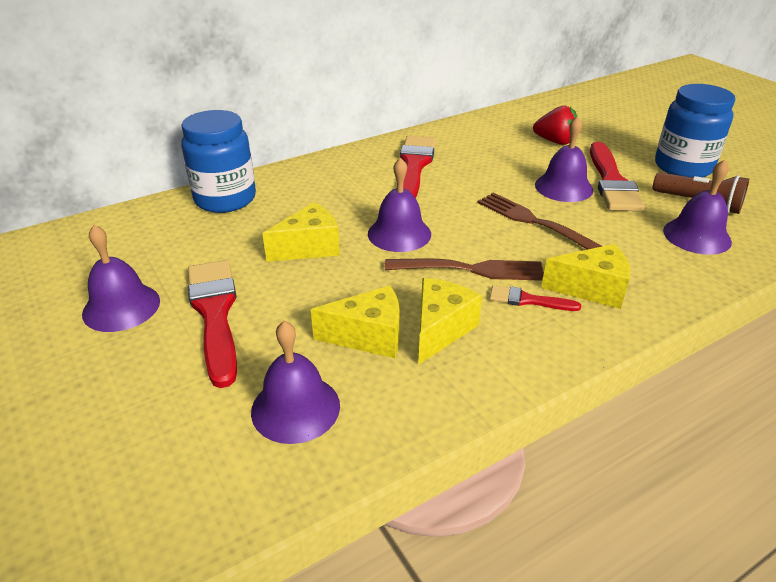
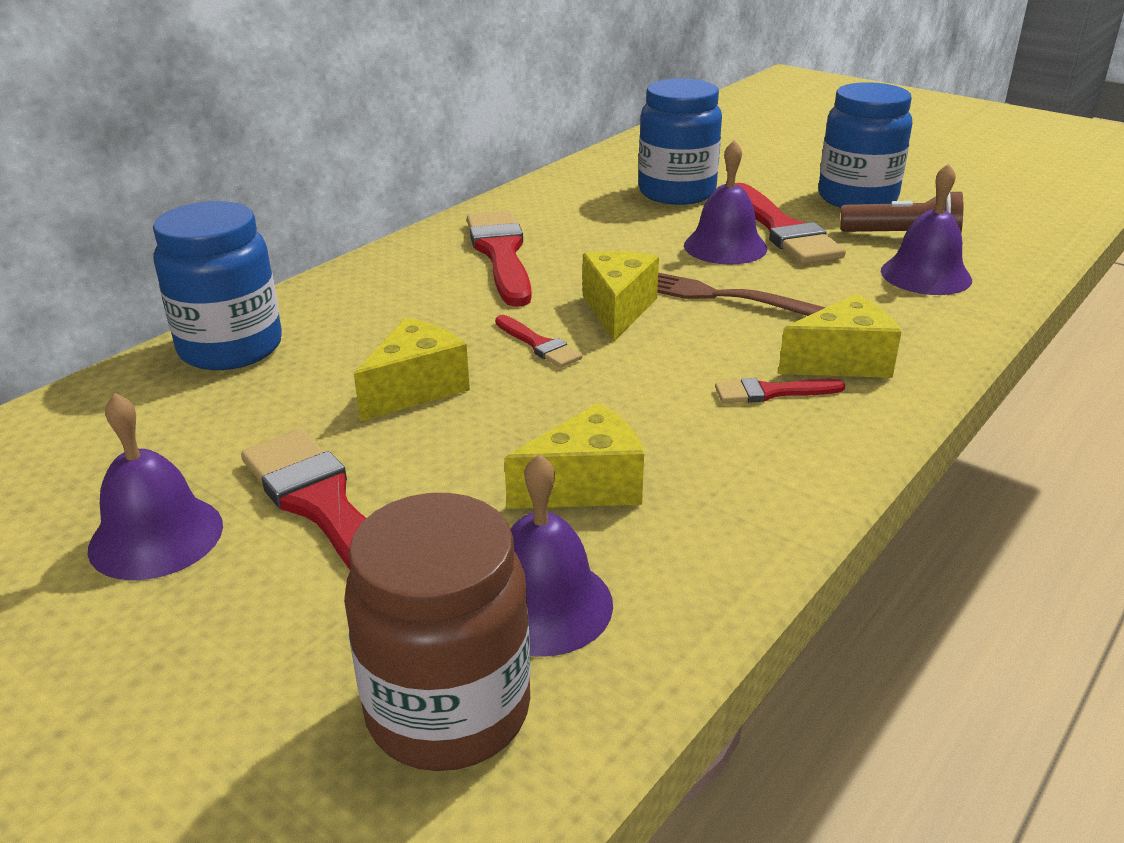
camera: 20 degrees left, 5 degrees down
(203, 459) = (448, 710): none -> brown jar
(399, 233) = (539, 345): purple bell -> red brush
(440, 330) = (680, 454): yellow cheese -> yellow cheese (618, 309)
(469, 269) = (669, 371): brown fork -> none
(555, 141) = (677, 193): red strawberry -> blue jar

